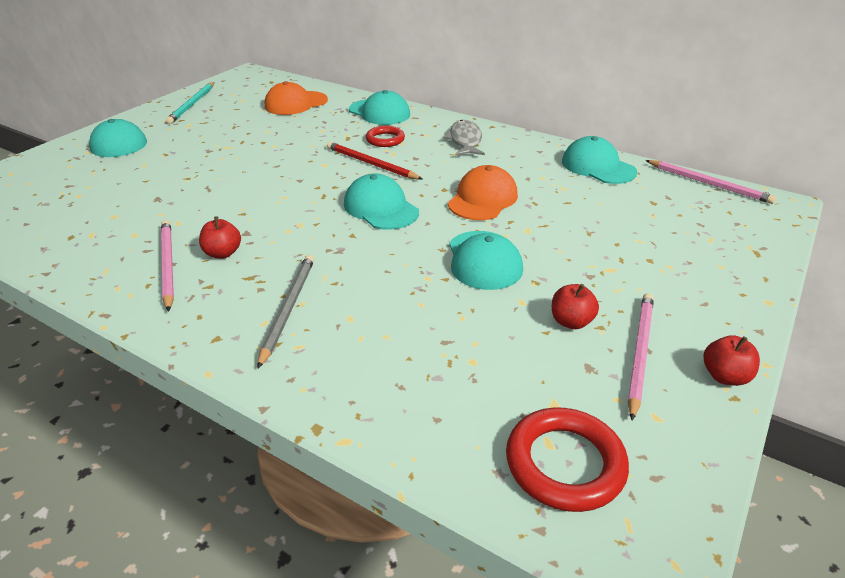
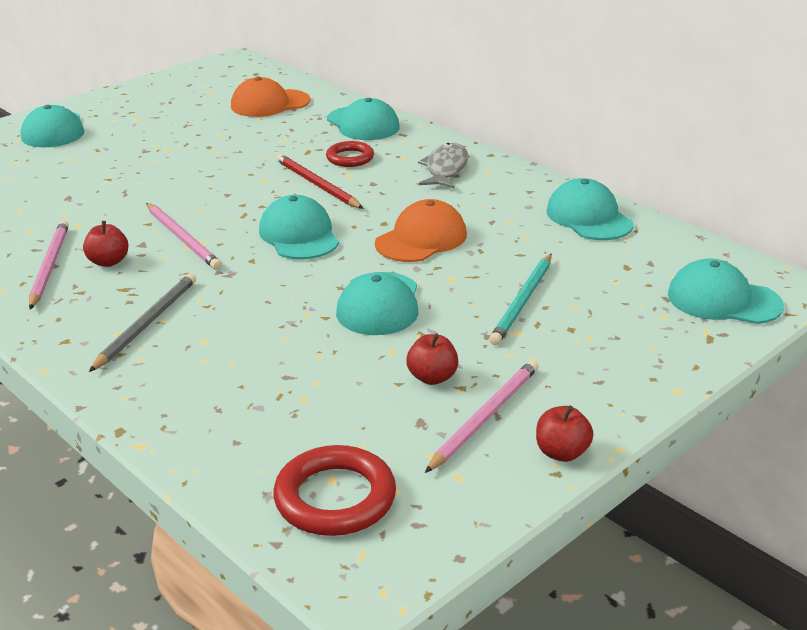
camera: 15 degrees right, 5 degrees down
(192, 104) = (151, 94): turquoise pencil -> turquoise pencil (522, 302)
(709, 184) = (716, 253): pink pencil -> pink pencil (183, 239)
(742, 220) = (723, 300): none -> turquoise cap

